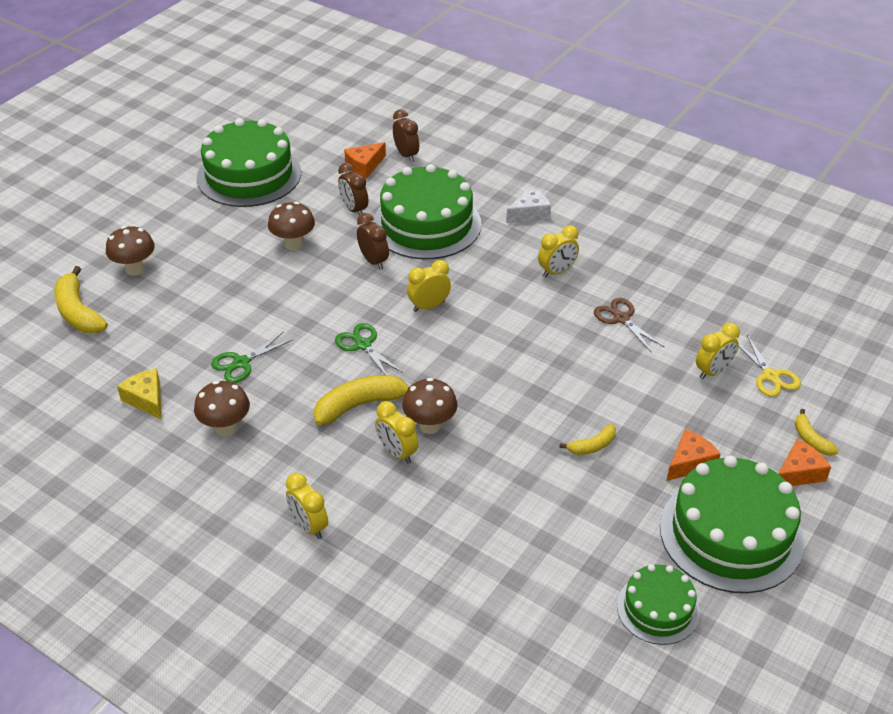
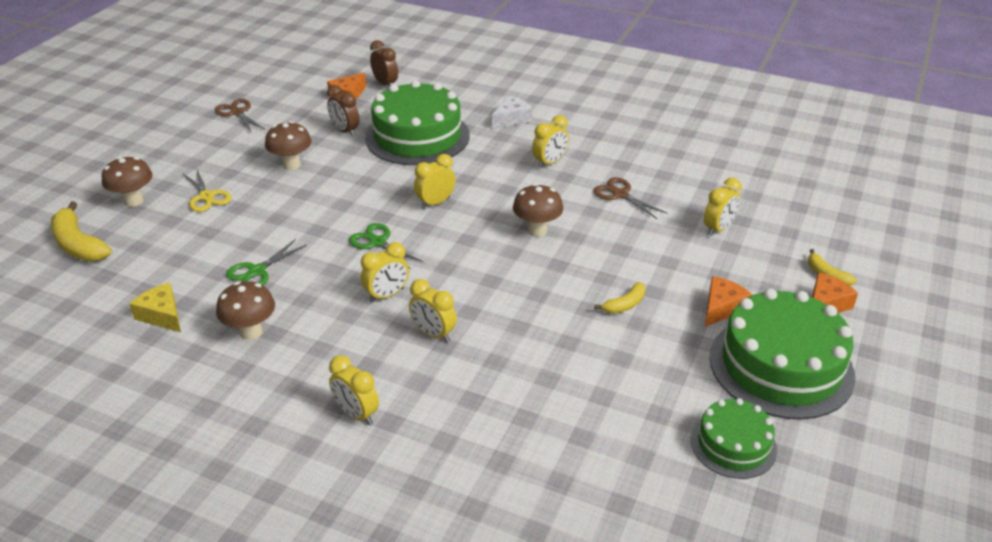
camera: 10 degrees left, 5 degrees down
(249, 175) = (237, 113): green cake -> brown scissors
(360, 405) = (387, 295): yellow banana -> yellow clock
(373, 261) = (373, 171): brown clock -> none
(430, 426) = (461, 305): brown mushroom -> brown mushroom (537, 230)
(771, 376) = (772, 227): yellow scissors -> yellow scissors (206, 197)

